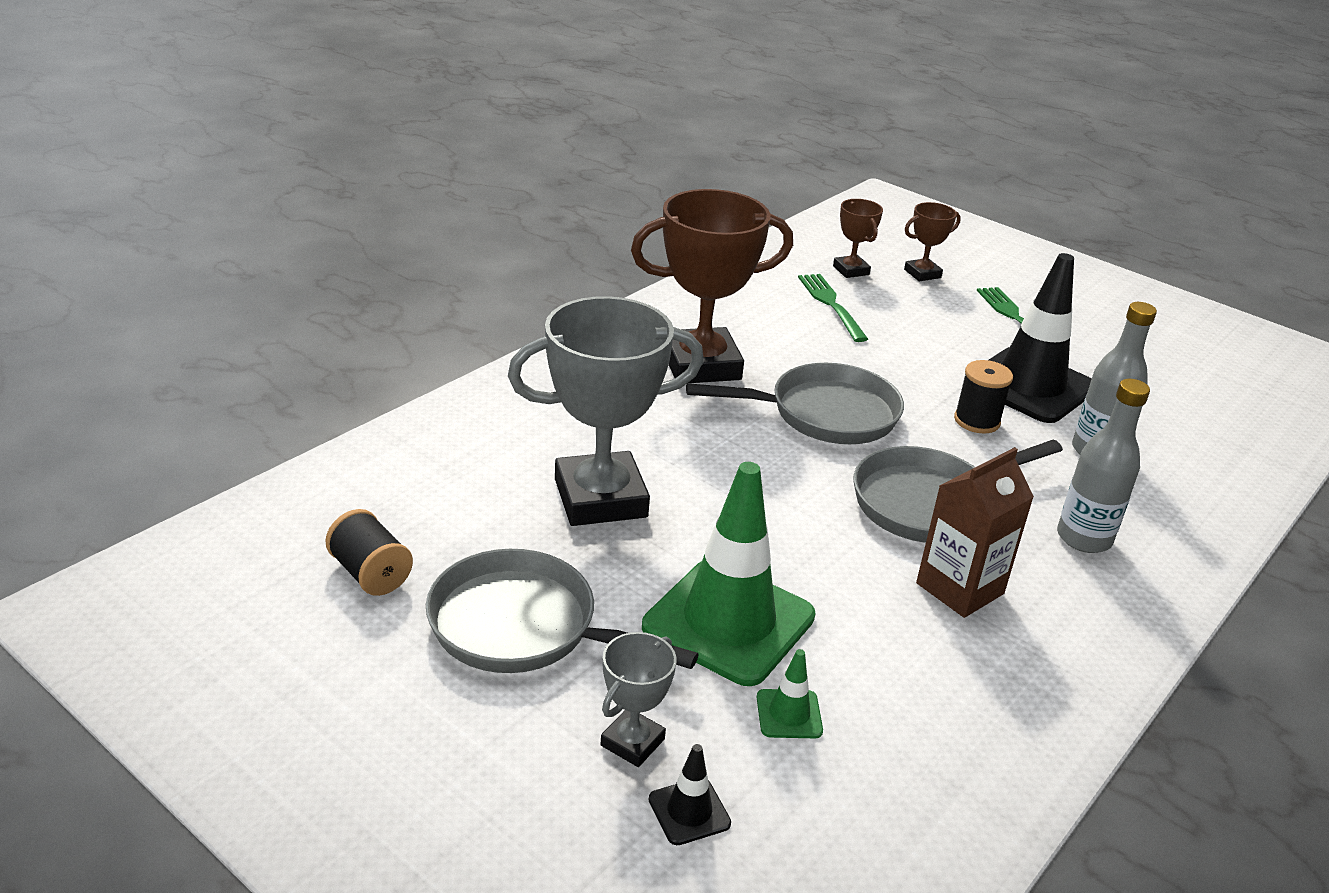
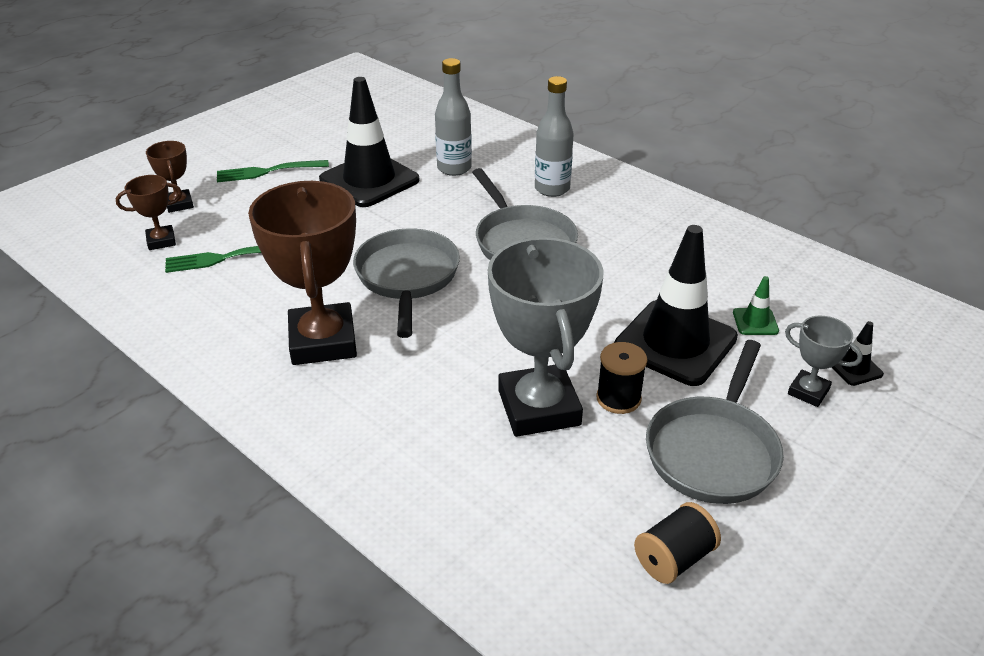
camera: 85 degrees left, 5 degrees up
(728, 622) = (675, 343): green traffic cone -> black traffic cone
(960, 588) = (613, 242): brown carton -> none
(977, 421) = (417, 209): black spool -> black spool (618, 398)

